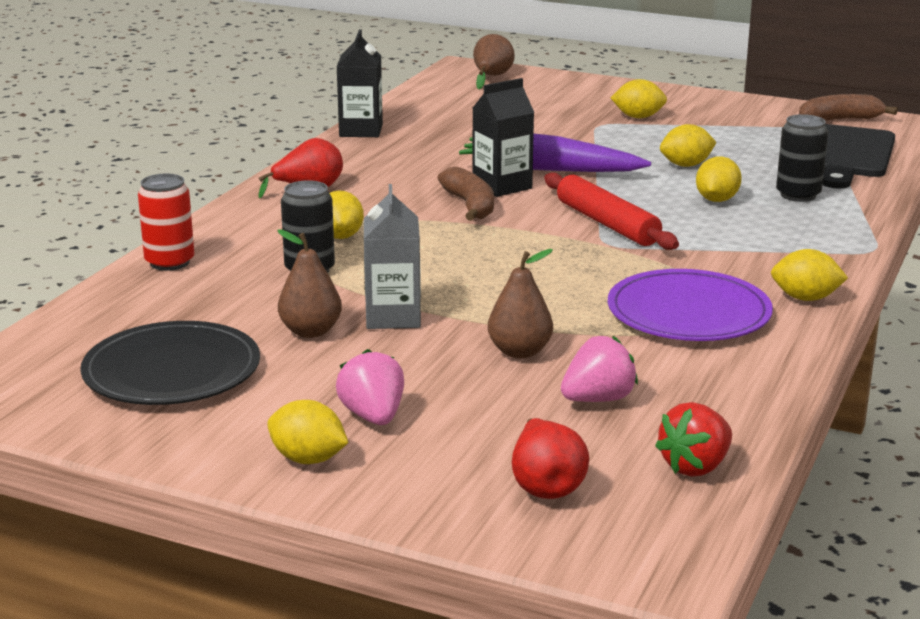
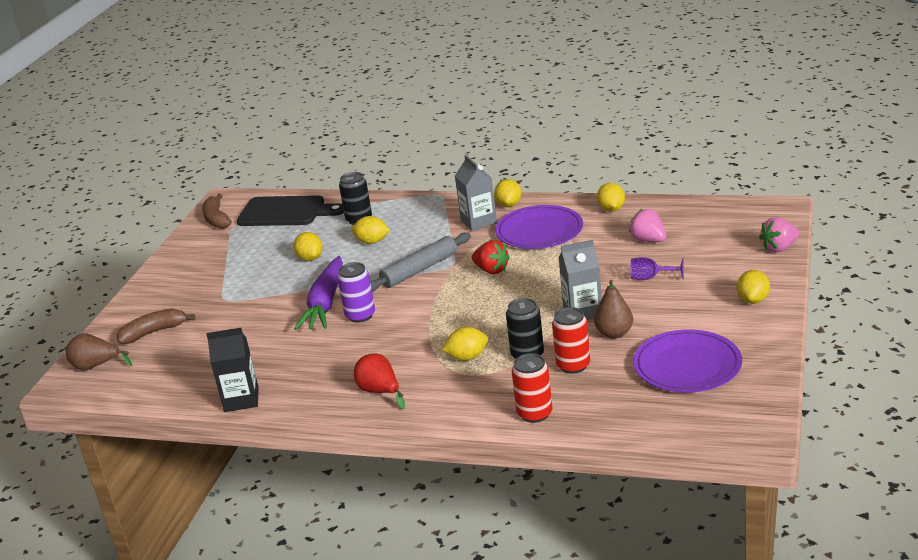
camera: 95 degrees left, 5 degrees up
(172, 371) = (687, 365): black plate -> purple plate
(255, 295) = (573, 365): none -> red can
(373, 417) = (701, 292): pink strawberry -> pink strawberry (779, 248)
(458, 381) = (650, 278): none -> purple goblet
(470, 206) = (400, 320): brown banana -> brown banana (154, 332)
(502, 186) = (360, 315): black carton -> purple can
(519, 352) = (608, 267): brown pear -> none
(546, 485) = (735, 240): red pear -> none
(607, 223) = (419, 270): red rolling pin -> grey rolling pin
(638, 117) = (208, 287): yellow lemon -> yellow lemon (611, 209)
(695, 466) = (697, 211): red strawberry -> red strawberry (491, 270)
(749, 271) = (478, 222): none -> grey carton

